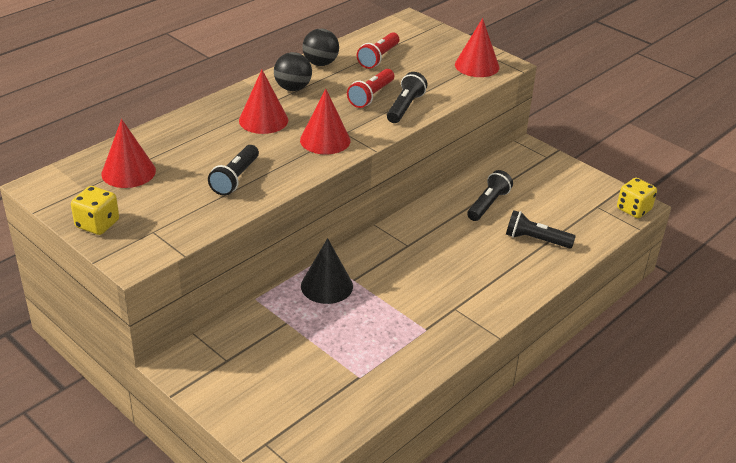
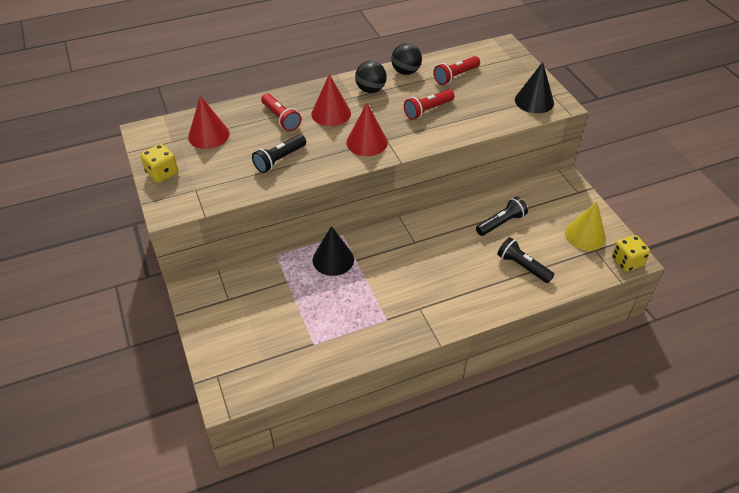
camera: 25 degrees right, 10 degrees up
(207, 137) = (281, 118): none -> red flashlight
(405, 107) = (449, 127): black flashlight -> none
(477, 66) = (534, 101): red cone -> black cone
(579, 195) = (585, 235): none -> yellow cone

